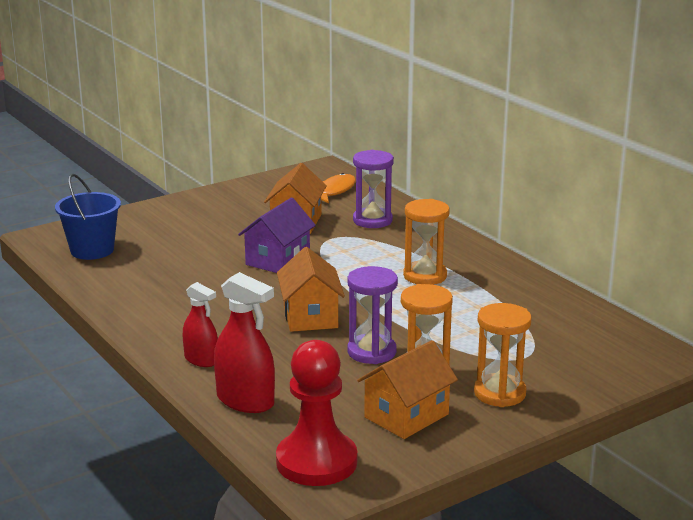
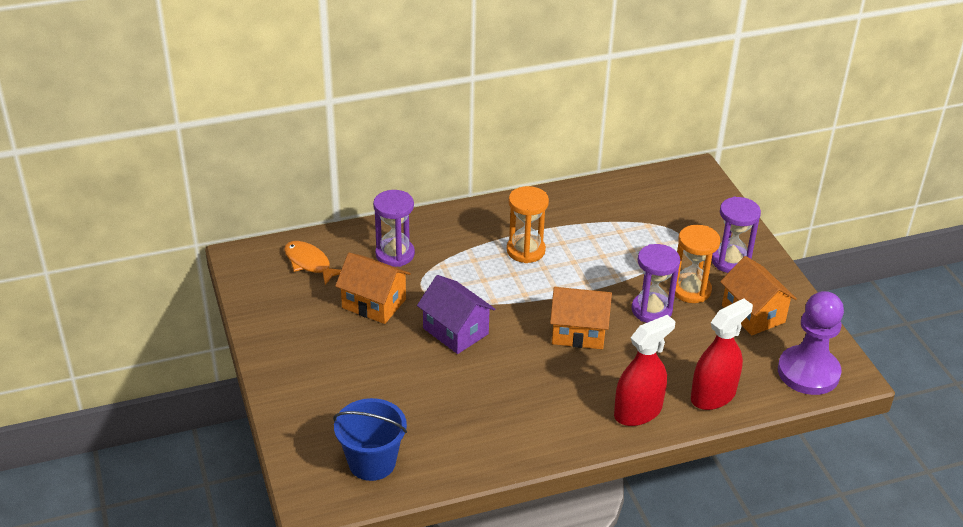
camera: 75 degrees left, 15 degrees up
(201, 360) = (638, 412): red spray bottle -> red spray bottle, size x1.55
(316, 462) = (808, 372): red pawn -> purple pawn
(499, 393) = (730, 261): orange hourglass -> purple hourglass

